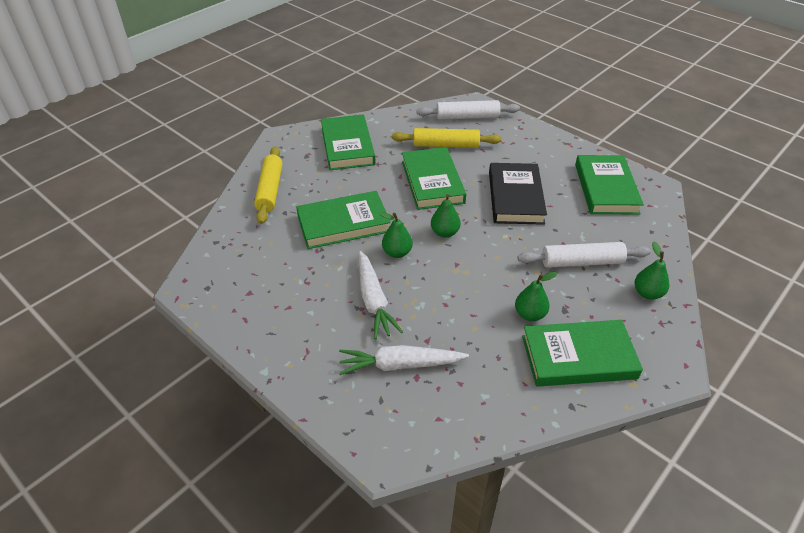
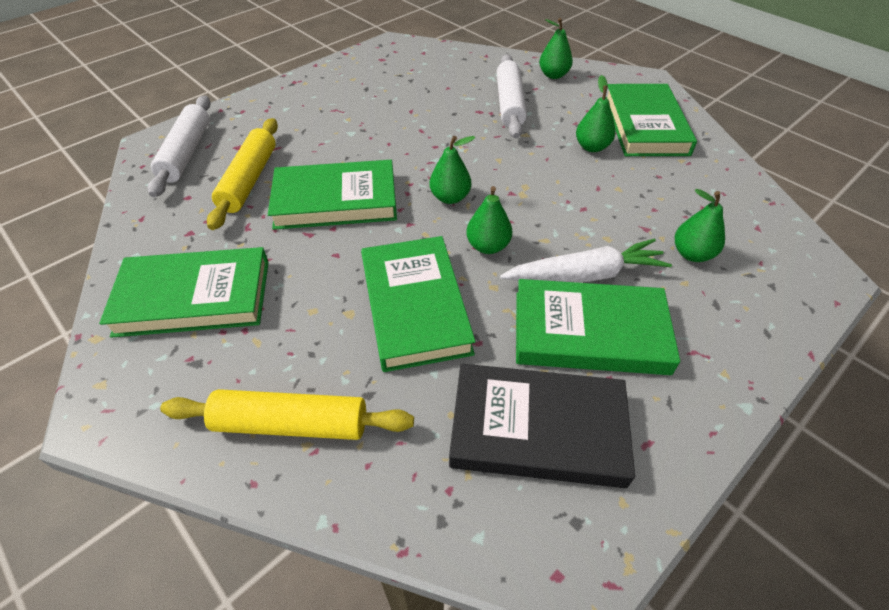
camera: 85 degrees left, 5 degrees up
(400, 365) = (692, 254): white carrot -> green pear
(515, 197) = (389, 133): black book -> black book (537, 429)
(606, 188) = (389, 71): green book -> green book (589, 332)

